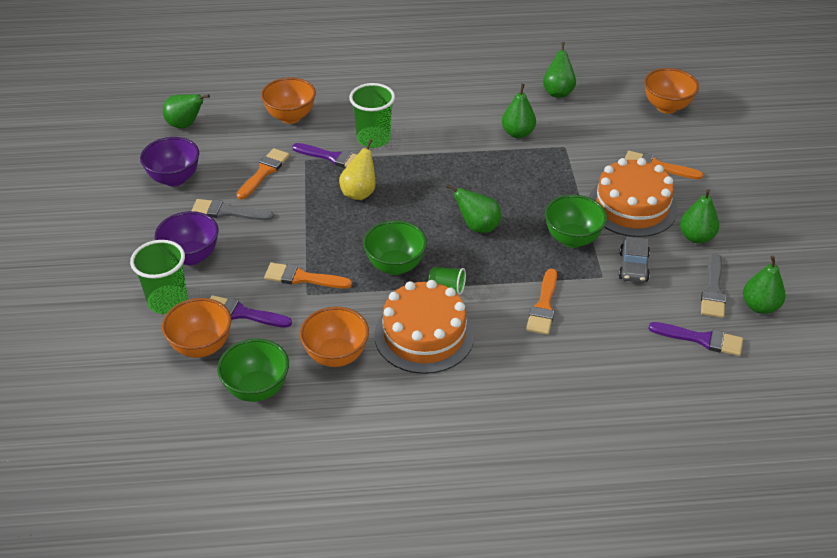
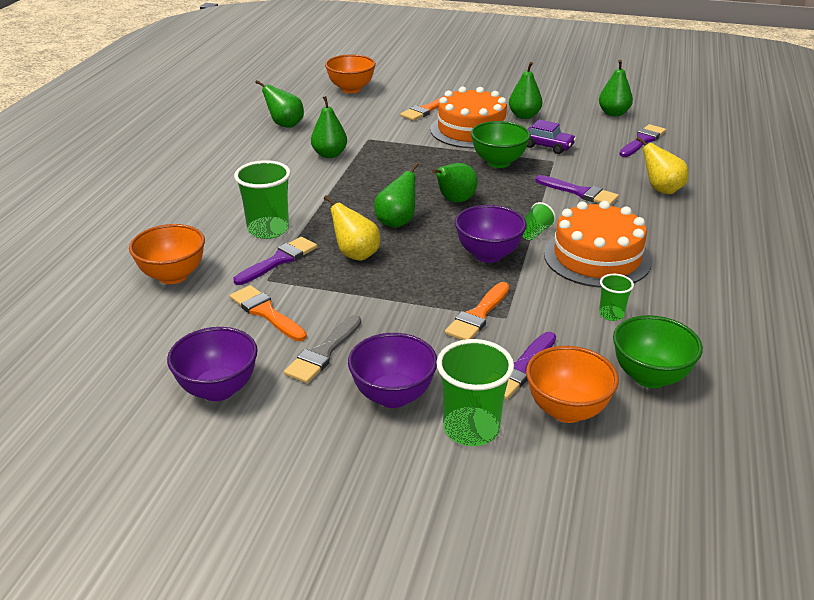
camera: 70 degrees left, 10 degrees down
(185, 125) = (104, 363): green pear -> green pear (397, 222)
(336, 356) = (611, 314): orange bowl -> green cup
(395, 266) = (488, 255): green bowl -> purple bowl
(543, 306) = (580, 192): orange brush -> purple brush
(587, 366) = (661, 190): none -> yellow pear
(633, 267) = (547, 146): grey car -> purple car
(713, 290) = (589, 124): grey brush -> none

